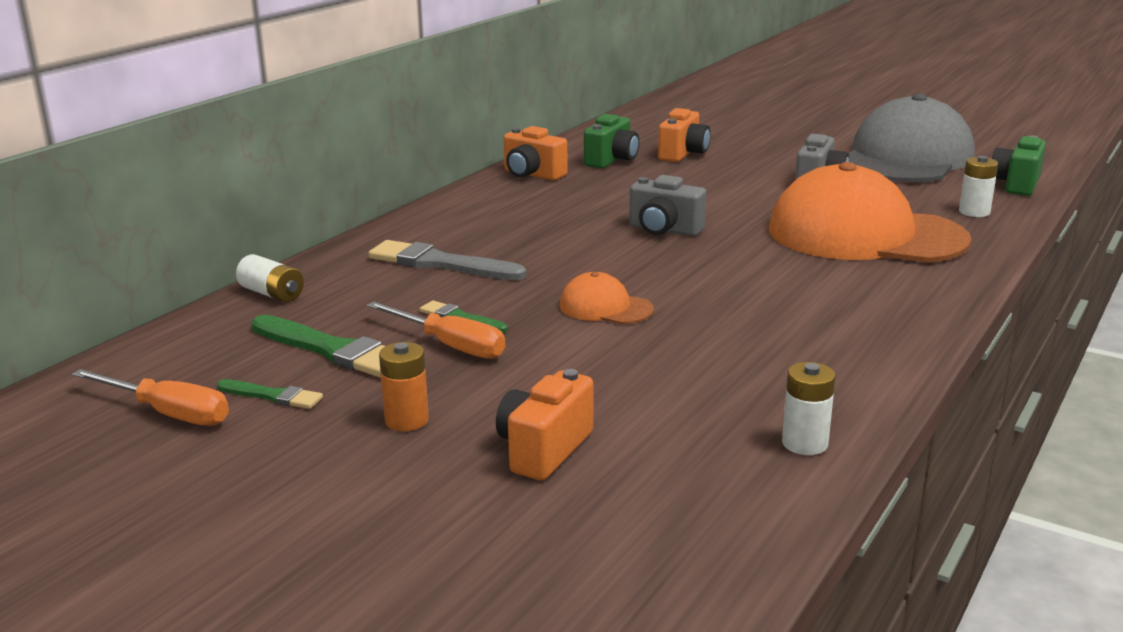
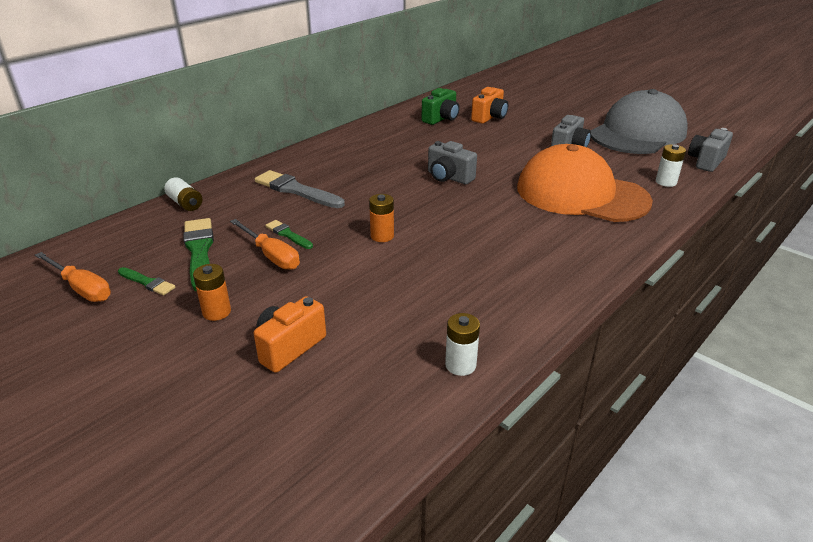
camera: 10 degrees right, 10 degrees up
(333, 350) = (199, 251): green brush -> green brush turned 150 degrees counterclockwise
(532, 175) = (386, 126): orange camera -> none
(605, 307) = (382, 236): orange cap -> orange battery
(1016, 185) = (706, 161): green camera -> grey camera

